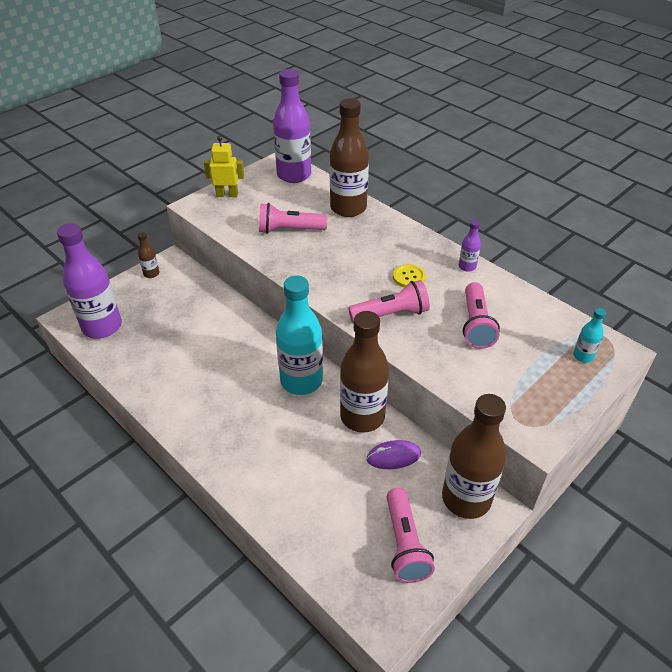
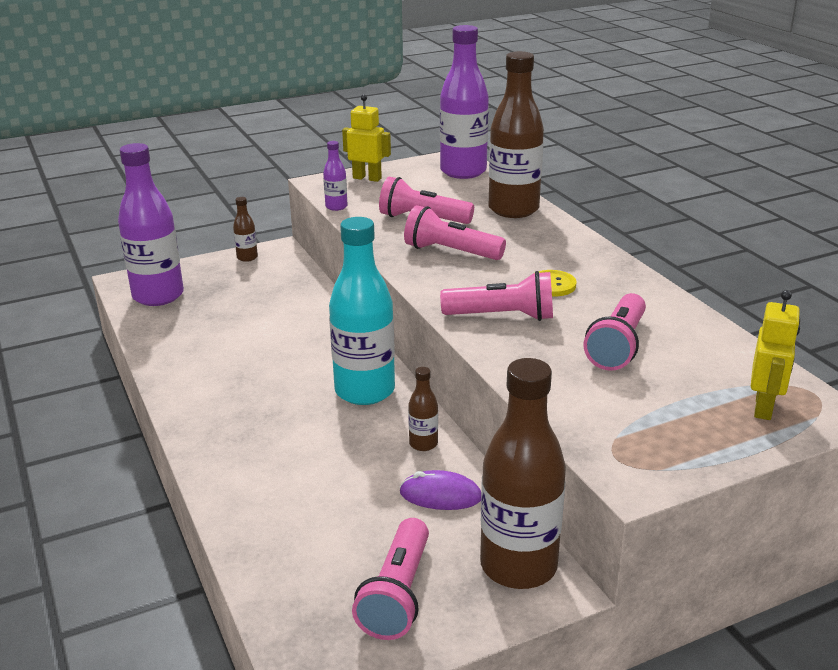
camera: 20 degrees right, 15 degrees down
(326, 259) = (450, 252): none -> pink flashlight
(362, 416) = (423, 444): brown bottle -> brown bottle, size x0.44
(467, 266) = (643, 287): purple bottle -> purple bottle (336, 207)
(583, 356) = (764, 407): turquoise bottle -> yellow robot

